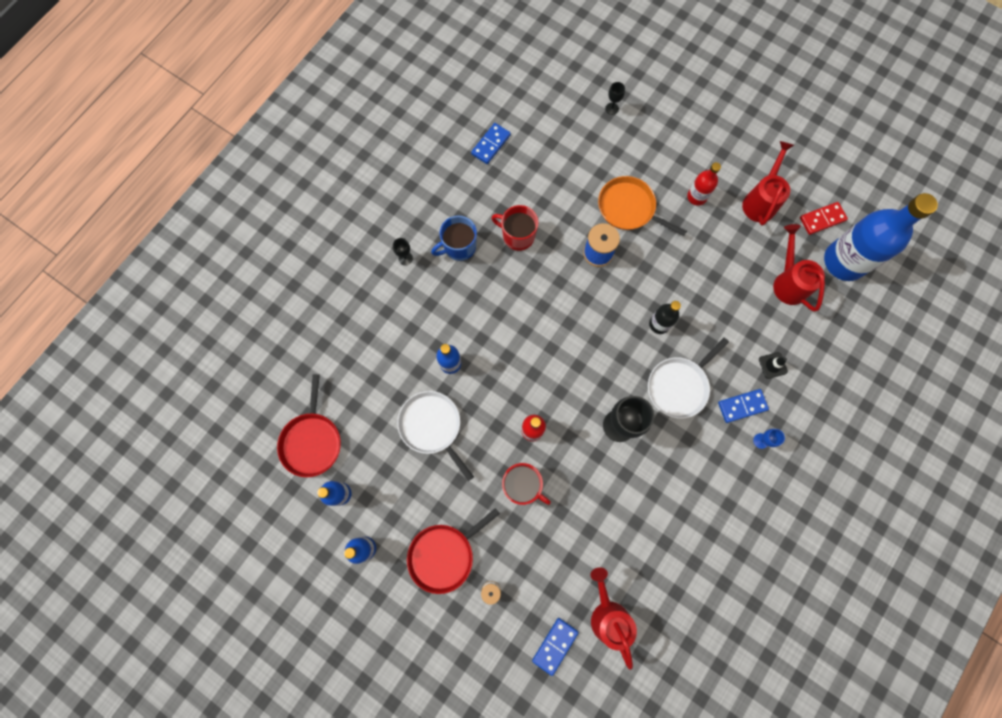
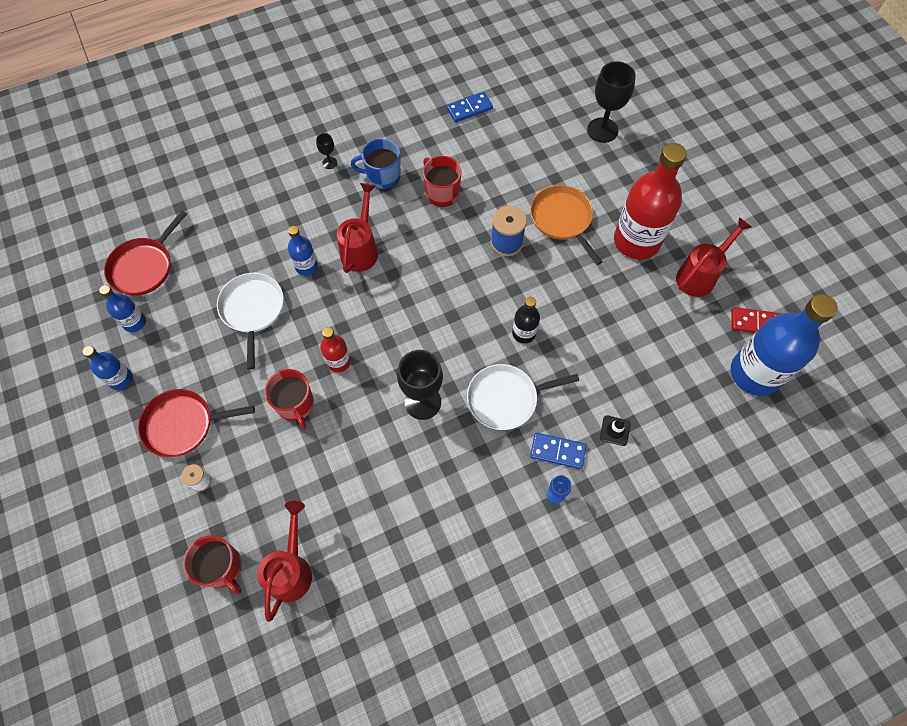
camera: 30 degrees right, 10 degrees down
(555, 645) = (222, 567): blue domino -> red mug
(612, 108) = (602, 130): black goblet -> black goblet, size x2.14
(697, 196) = (636, 241): red bottle -> red bottle, size x2.09
(788, 282) = (681, 362): red watering can -> red watering can (361, 249)

